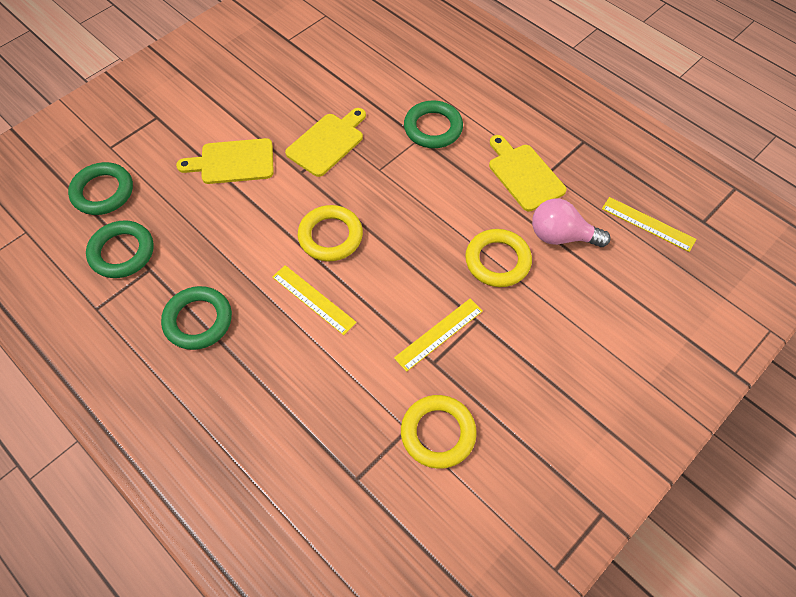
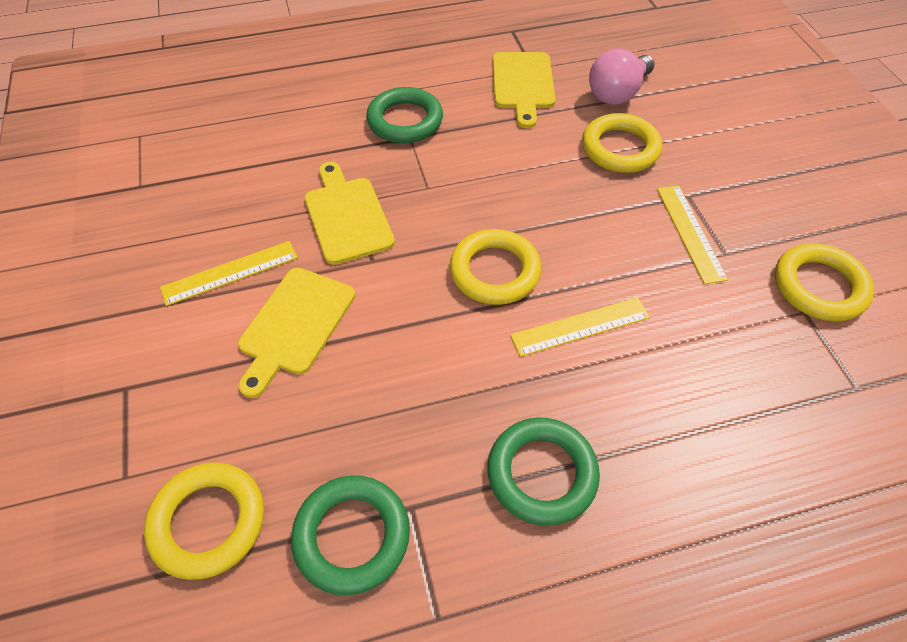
camera: 60 degrees left, 5 degrees down
(103, 192) = (208, 522): green ring -> yellow ring
(524, 174) = (523, 84): yellow cutting board -> yellow cutting board turned 90 degrees counterclockwise
(648, 224) = (638, 37): yellow ruler -> yellow ruler (230, 273)

